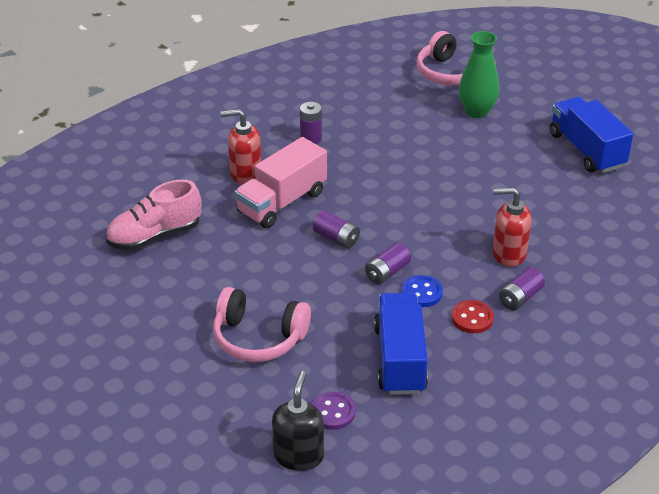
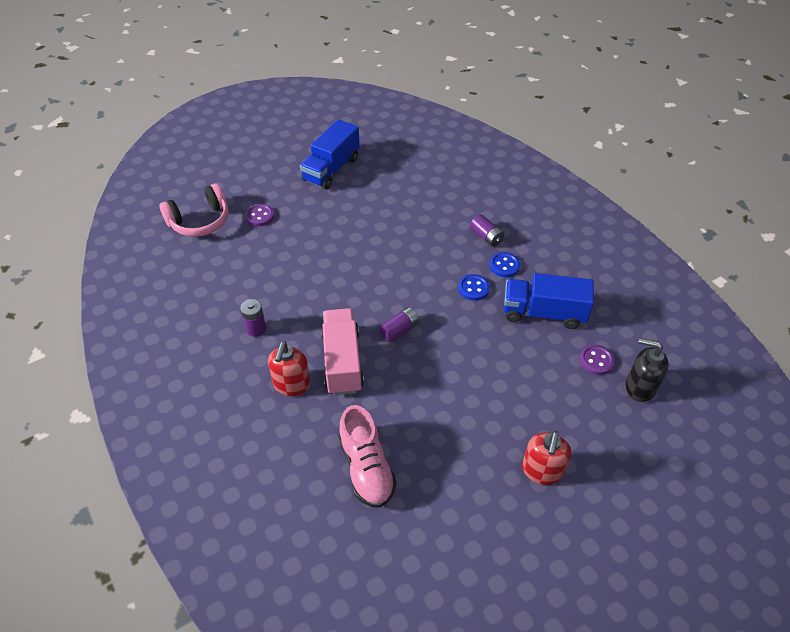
camera: 80 degrees left, 10 degrees up
(259, 338) = (513, 398): pink headphones -> none
(282, 202) = (342, 361): pink truck -> pink truck turned 150 degrees counterclockwise
(387, 272) = (447, 305): purple battery -> none
(472, 318) = (504, 266): red button -> blue button
(477, 111) = (259, 216): green vase -> purple button
(508, 254) = (438, 233): red soap dispenser -> red soap dispenser (542, 471)
(586, 150) = (331, 169): blue truck -> blue truck turned 45 degrees counterclockwise

